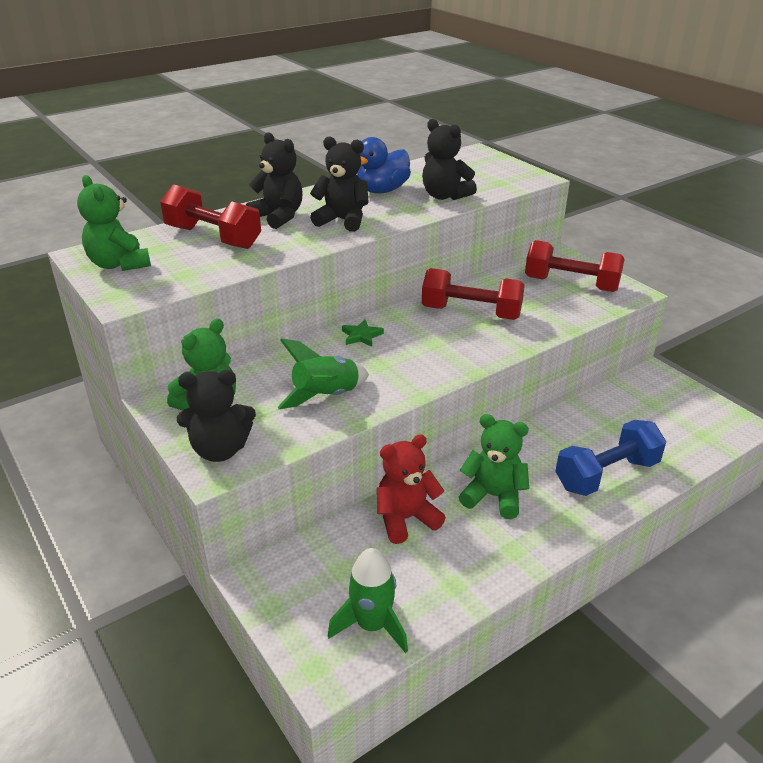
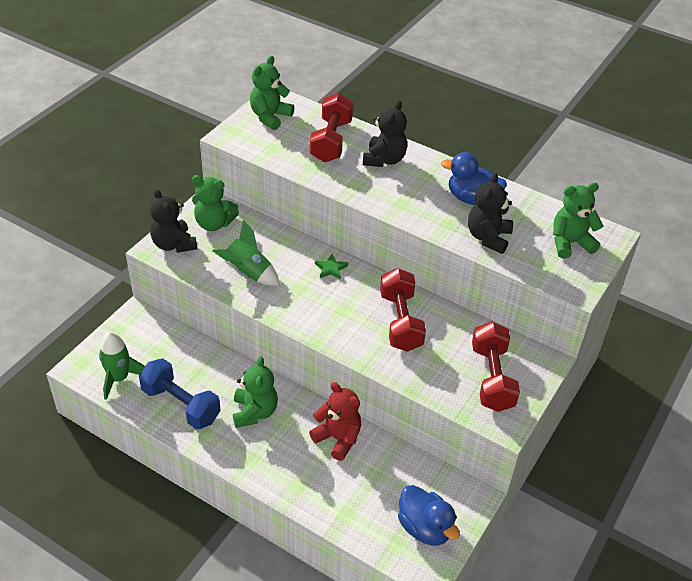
camera: 65 degrees right, 10 degrees up
(342, 220) = (400, 193): black teddy bear -> none
(406, 519) = (212, 370): red teddy bear -> red teddy bear (338, 438)
(475, 167) = (570, 243): none -> green teddy bear
(606, 474) = (310, 477): blue dumbbell -> blue dumbbell (181, 405)
(688, 412) = (425, 528): none -> blue duck

